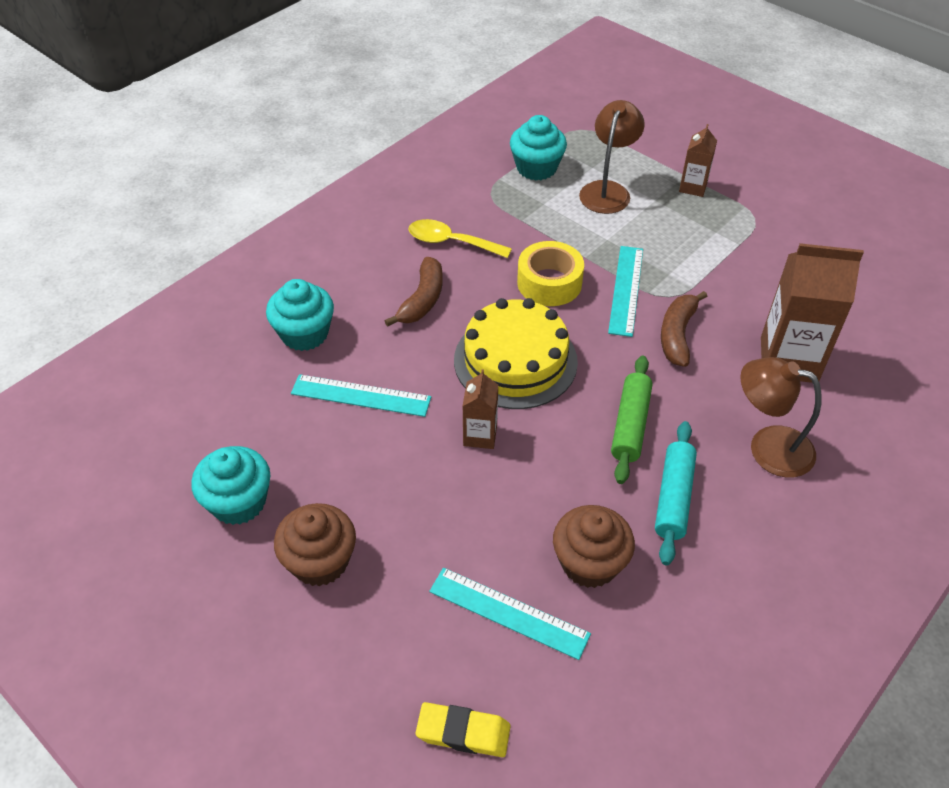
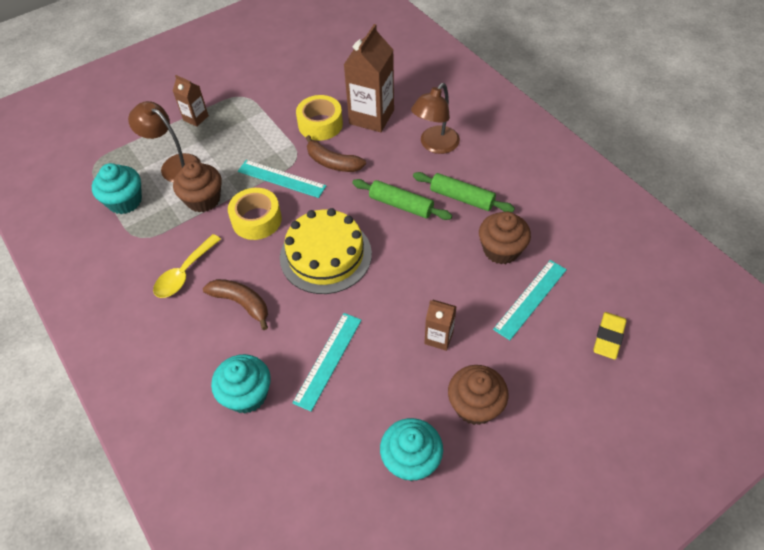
camera: 75 degrees left, 5 degrees up
(480, 435) = (387, 289): brown carton -> brown carton (439, 337)
(563, 229) = (203, 199): none -> brown cupcake
(673, 497) = (462, 198): turquoise rolling pin -> green rolling pin
(743, 307) = (320, 124): none -> yellow tape

